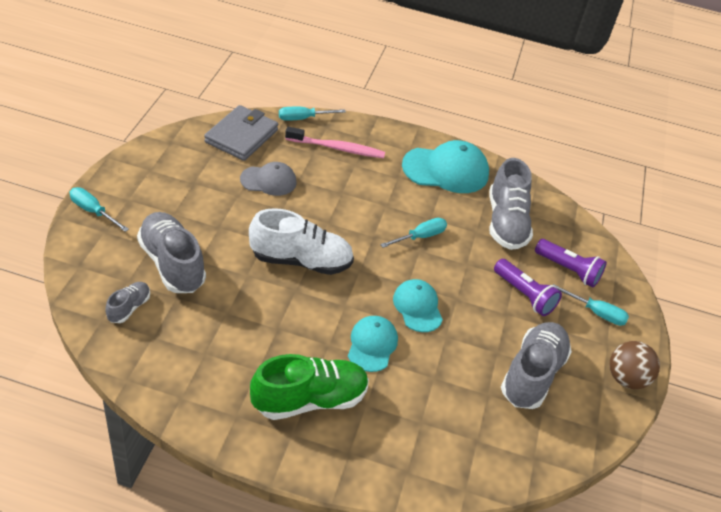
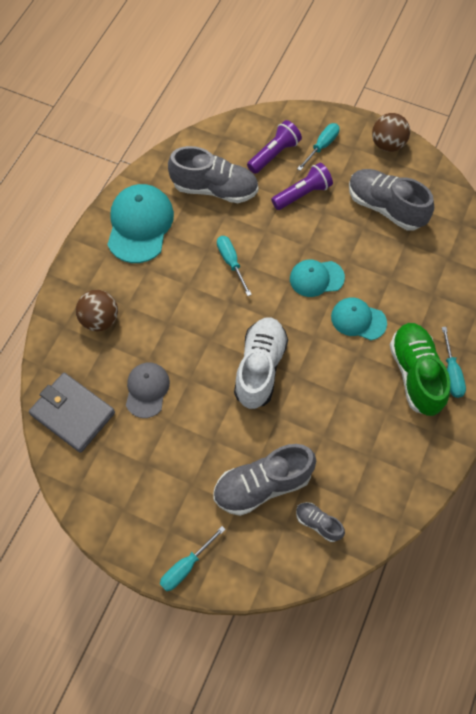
camera: 75 degrees left, 20 degrees up
(303, 118) = (47, 348): turquoise screwdriver -> turquoise screwdriver (451, 373)
(337, 148) = (100, 319): pink toothbrush -> brown ball

